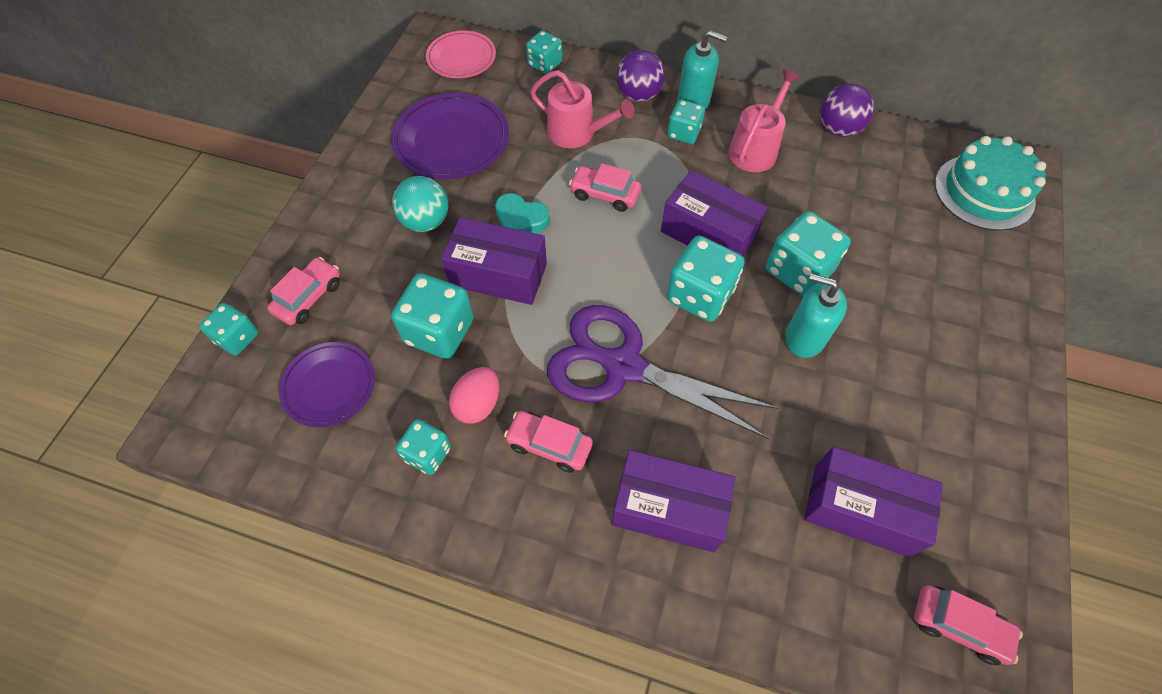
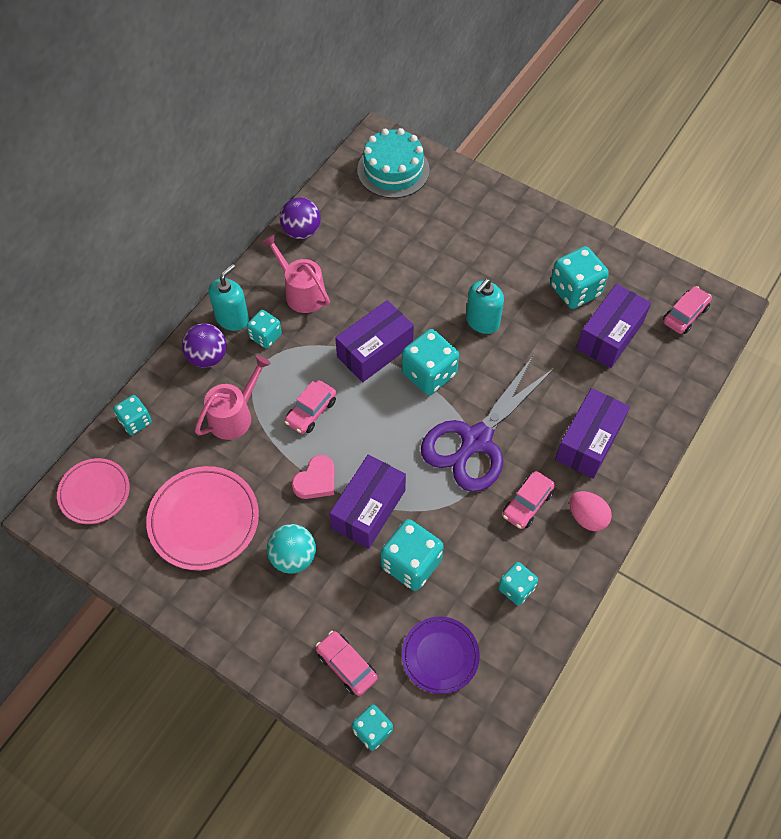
camera: 75 degrees left, 0 degrees up
(452, 140) = (204, 520): purple plate -> pink plate
(478, 404) = (483, 546): pink egg -> pink egg (587, 517)
(521, 219) = (316, 480): turquoise heart -> pink heart
(798, 271) = (426, 305): turquoise dice -> turquoise dice (575, 290)

